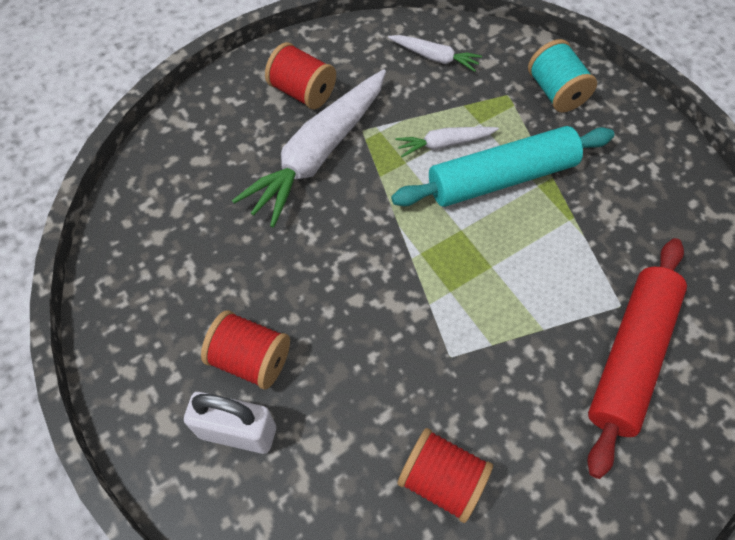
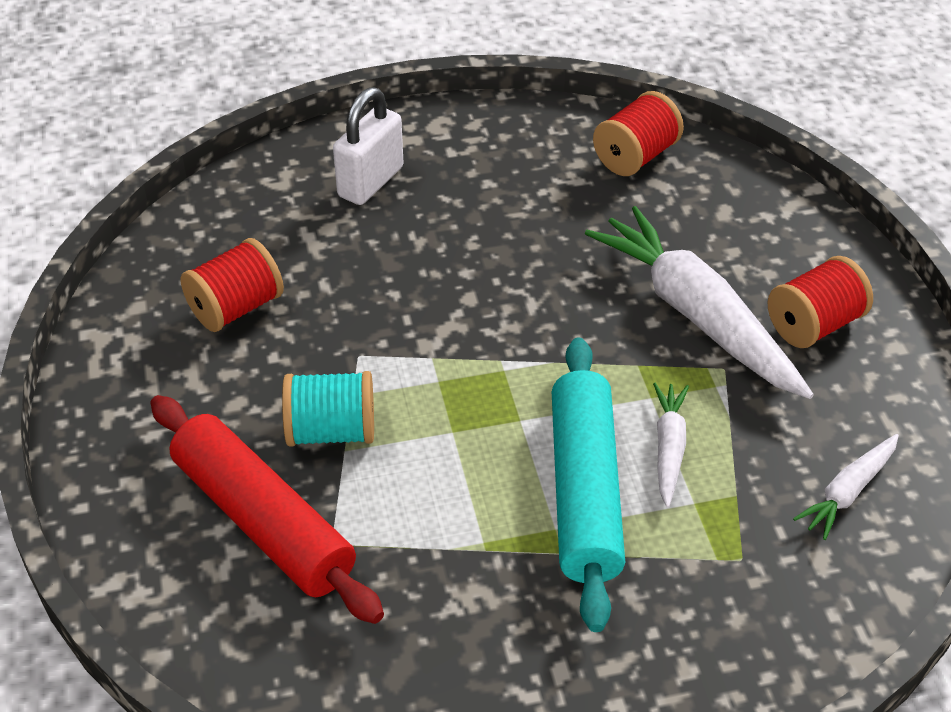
camera: 110 degrees right, 15 degrees down
(250, 359) = (441, 204): red spool -> red spool (636, 156)
(556, 92) = (727, 627): turquoise spool -> turquoise spool (331, 431)

